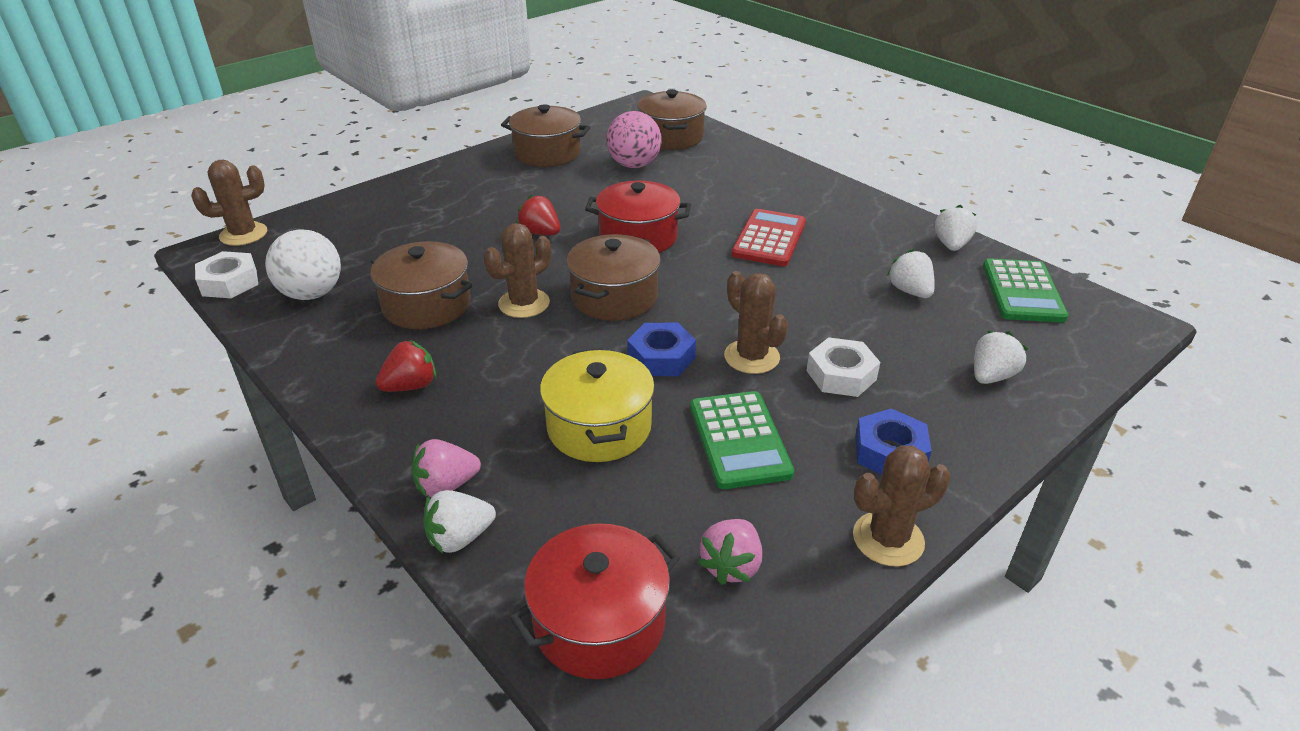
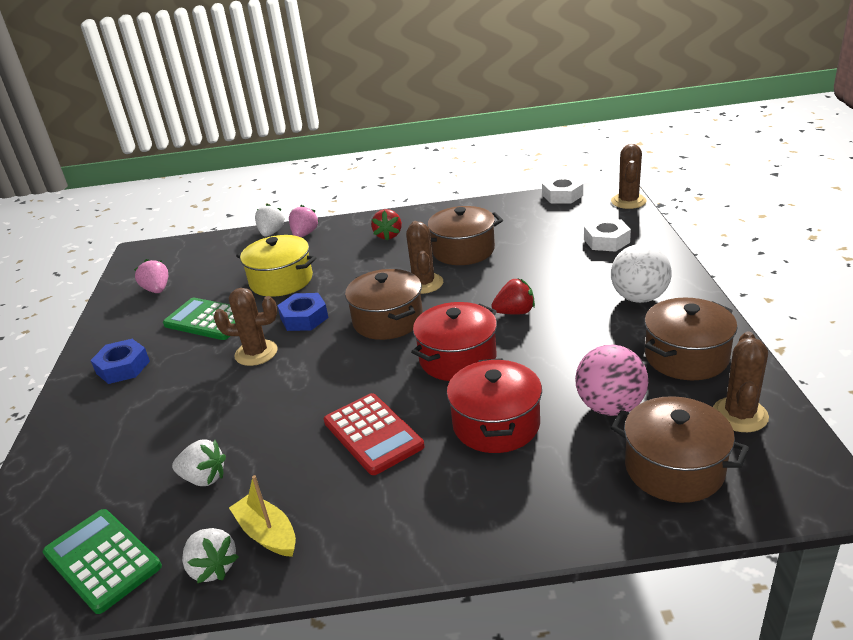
camera: 130 degrees right, 5 degrees down
(312, 294) = (520, 217): white ball -> white ball (639, 298)
(599, 622) = (187, 253): red pot -> red pot (496, 424)
(841, 375) = (190, 382): white nut -> white nut (606, 241)
(888, 539) = (95, 337): brown cactus -> brown cactus (739, 415)
(902, 239) = (267, 533): none -> yellow boat
(991, 376) = (87, 453): white strawberry -> none

